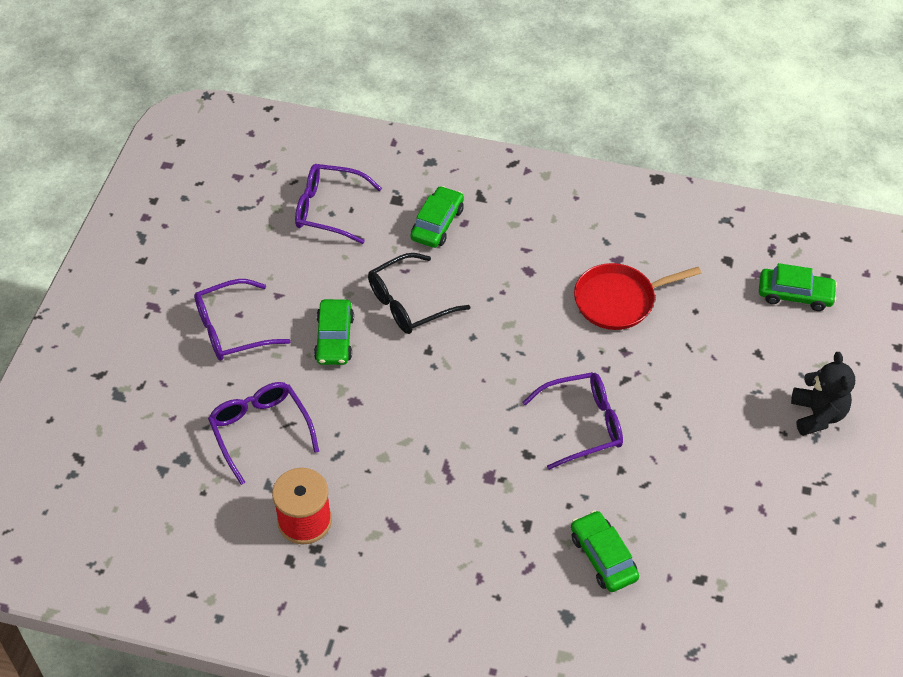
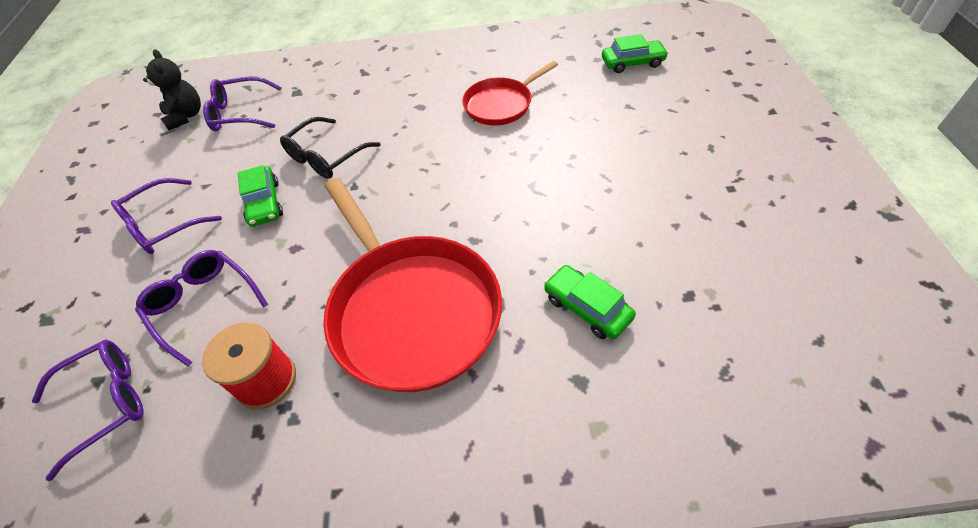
camera: 15 degrees left, 0 degrees up
(437, 224) = (334, 98): green car -> none
(446, 503) = (412, 310): none -> red pan
(583, 424) = (513, 200): purple glasses -> purple glasses (106, 403)
(817, 415) = (701, 132): black teddy bear -> black teddy bear (186, 116)

